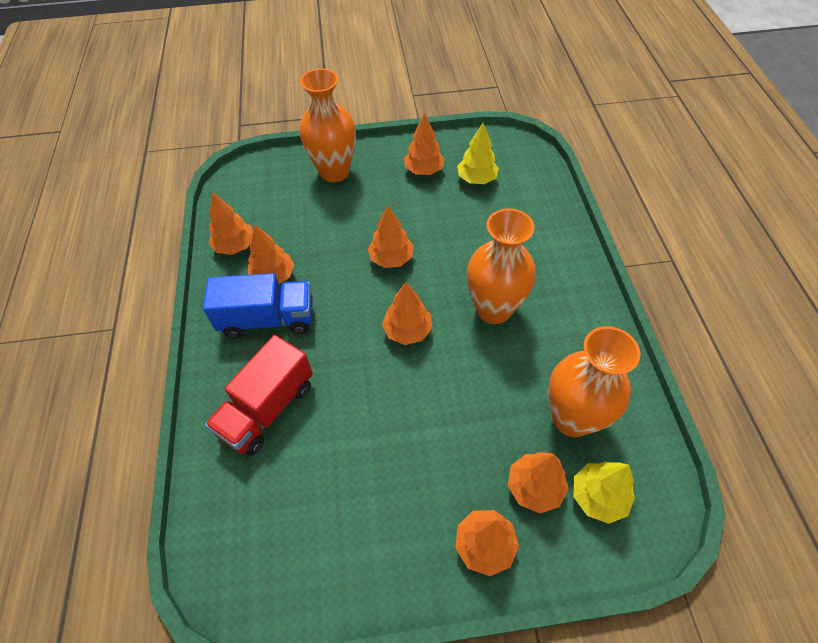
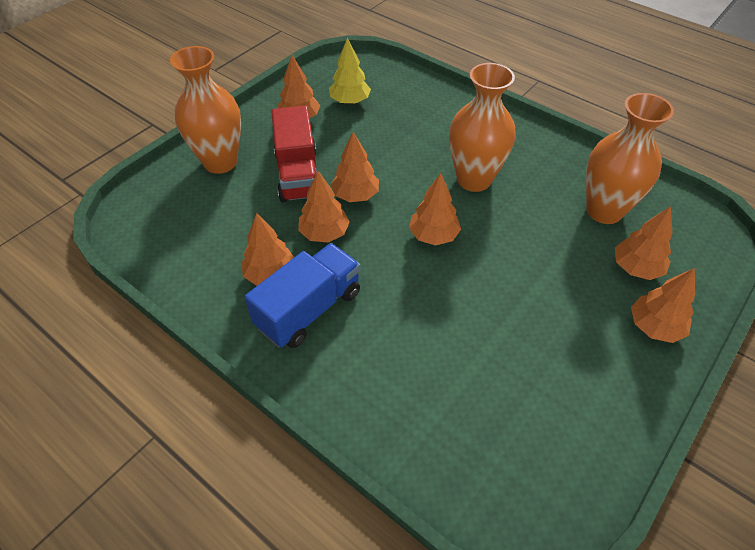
camera: 45 degrees left, 5 degrees down
(235, 246) = (199, 276): orange tree -> orange tree (324, 233)
(267, 408) = (398, 372): red truck -> red truck (298, 174)
(598, 496) = (673, 244): yellow tree -> none

